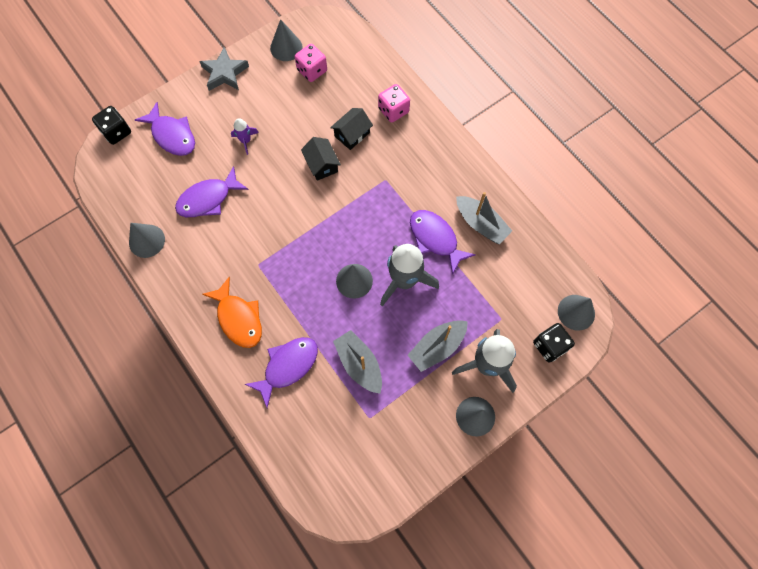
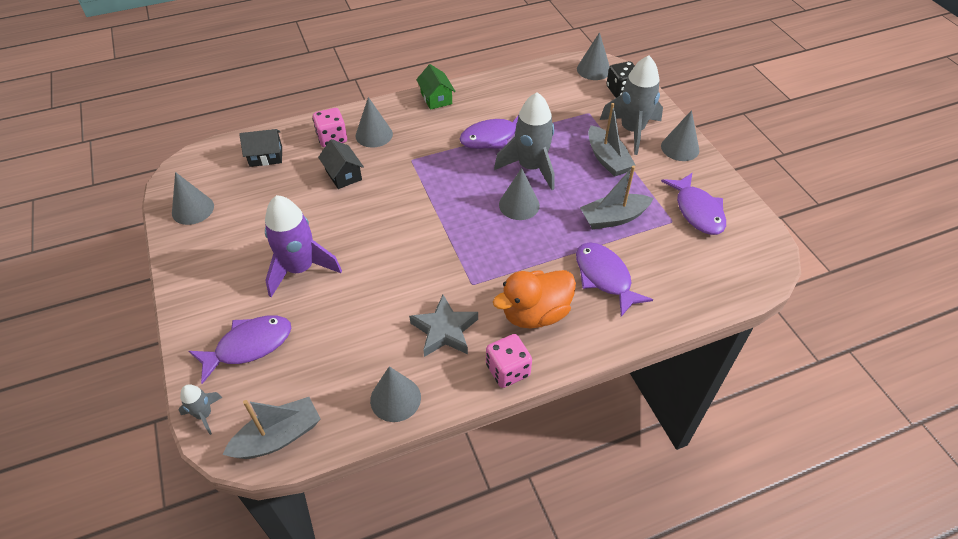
camera: 75 degrees left, 20 degrees down
(116, 132) = (204, 415): black dice -> grey rocket
(208, 199) = (363, 320): purple fish -> purple fish (697, 211)
(225, 73) = (189, 274): grey star -> grey star (444, 330)
(238, 318) = (535, 313): orange fish -> orange duck
(245, 141) = (300, 269): purple rocket -> purple rocket, size x2.07
(312, 70) = (240, 192): pink dice -> pink dice (507, 370)
(322, 165) = (368, 205): black house -> black house (266, 156)
(408, 140) = (374, 135): none -> grey cone
(476, 176) = (436, 98): none -> green house
(481, 224) = (488, 105): grey boat -> grey boat (278, 437)

